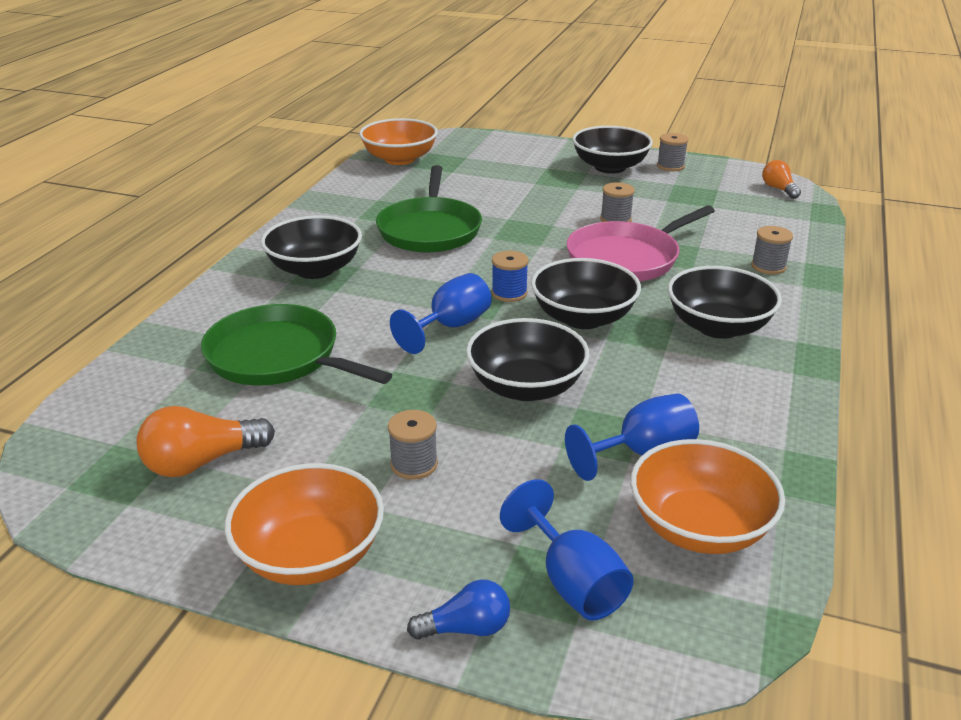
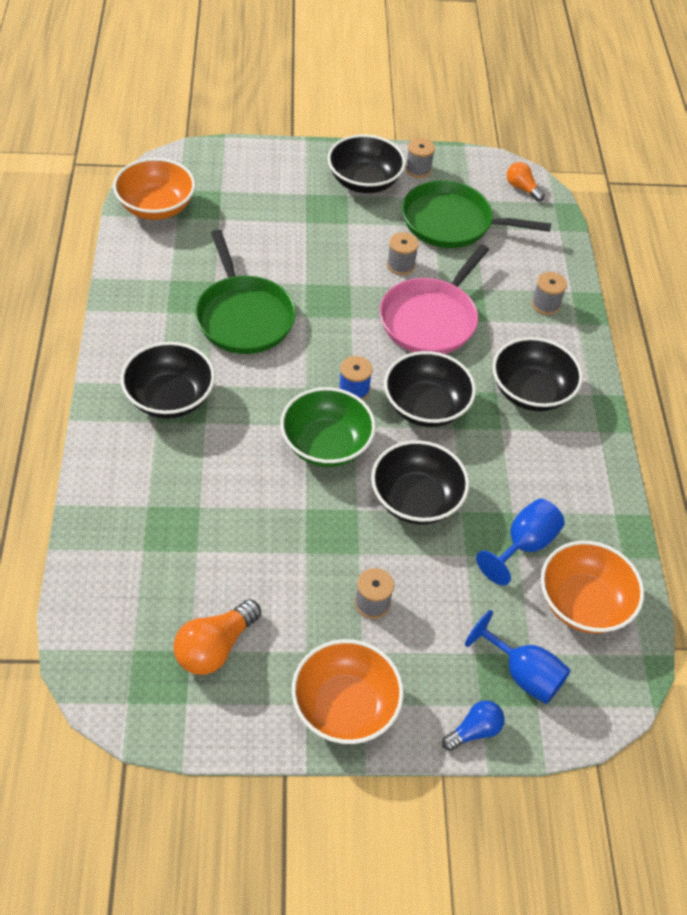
camera: 25 degrees left, 20 degrees up
(278, 357) = (204, 518): green pan -> green pan (451, 222)
(451, 327) = (326, 444): blue goblet -> green bowl

